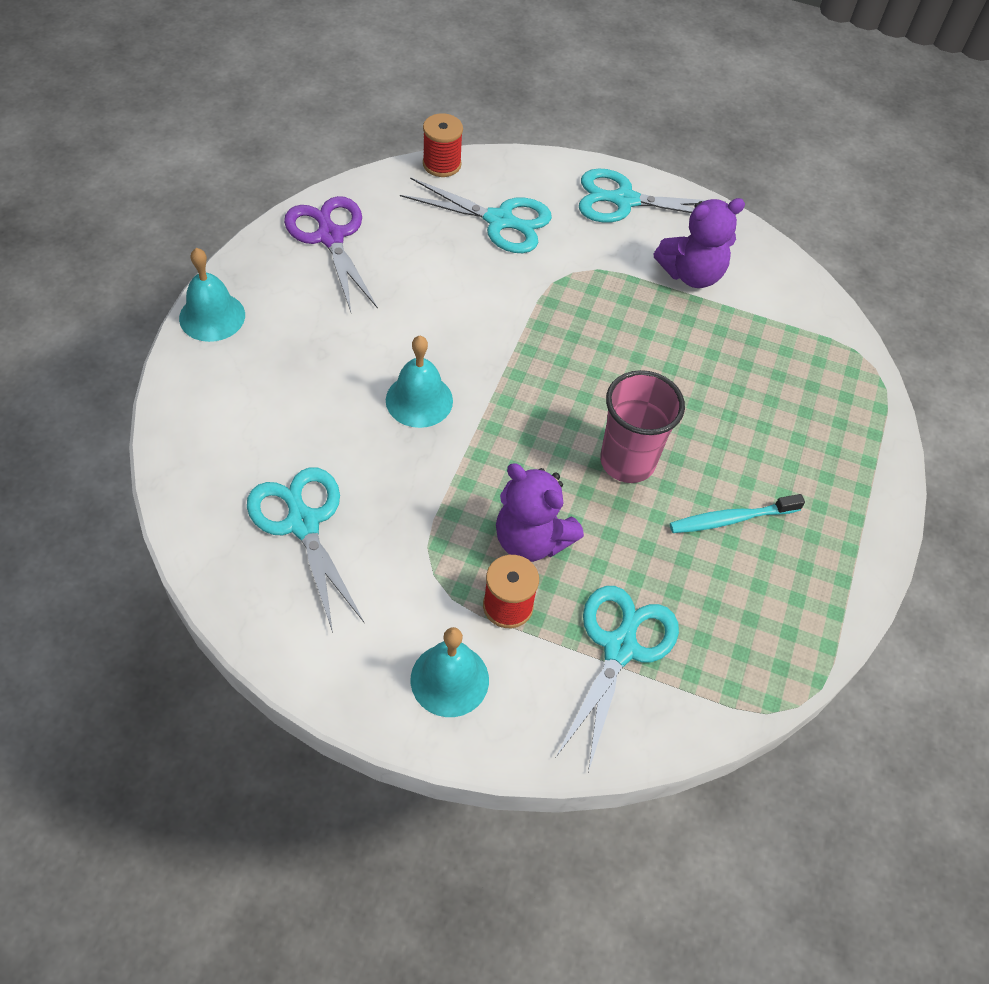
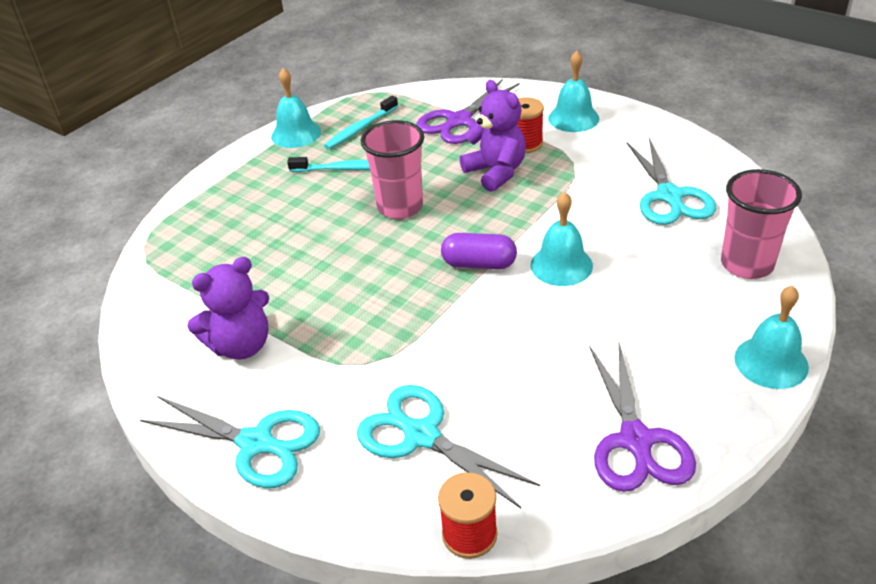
camera: 155 degrees left, 15 degrees down
(219, 426) = (747, 264): none -> pink cup
(507, 391) = (479, 264): none -> purple capsule
(620, 647) = (458, 121): turquoise scissors -> purple scissors
(691, 274) = (241, 345): purple teddy bear -> purple teddy bear turned 150 degrees clockwise
(754, 608) = (361, 128): none -> turquoise toothbrush
(839, 584) = (296, 134): none -> turquoise bell

